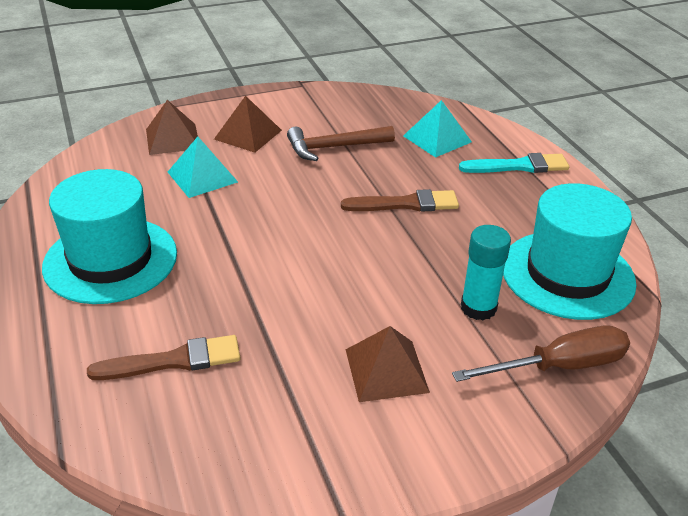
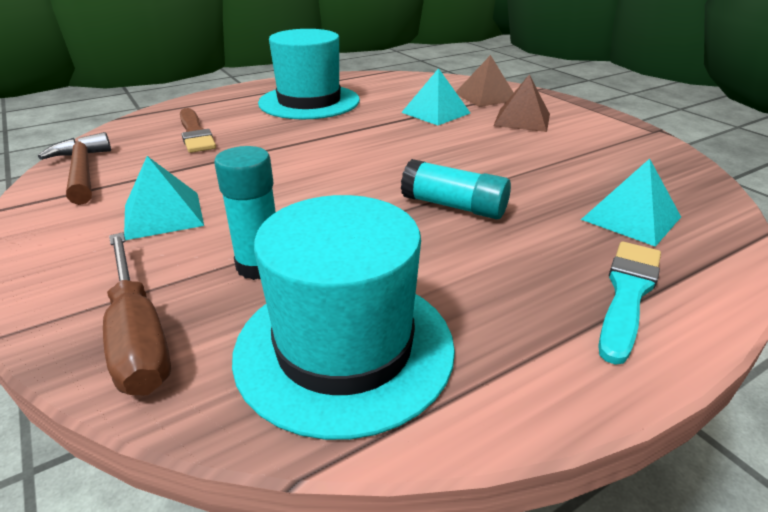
camera: 80 degrees right, 5 degrees down
(334, 147) = (539, 158): brown hammer -> brown hammer (82, 171)
(386, 370) = (163, 215): brown pyramid -> turquoise pyramid
(406, 204) = (454, 206): brown brush -> turquoise glue stick
(519, 166) = (627, 294): turquoise brush -> turquoise brush turned 135 degrees counterclockwise

